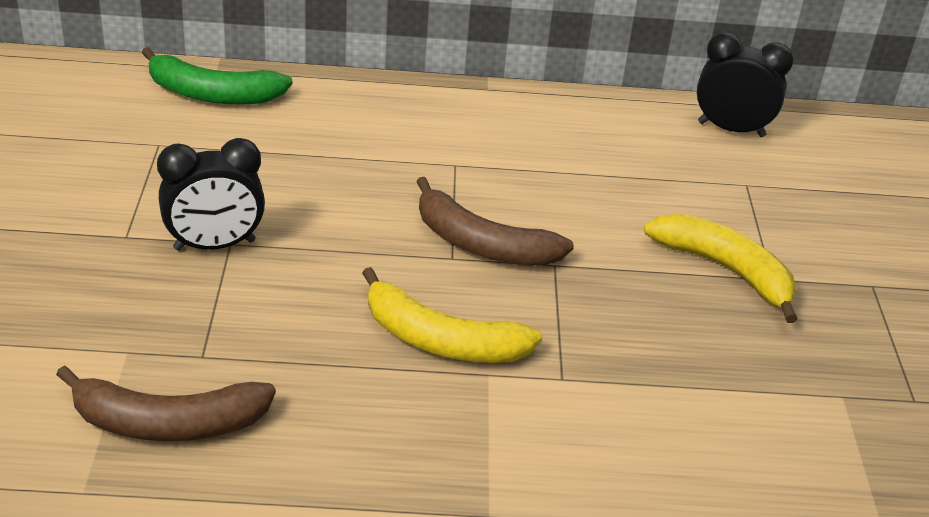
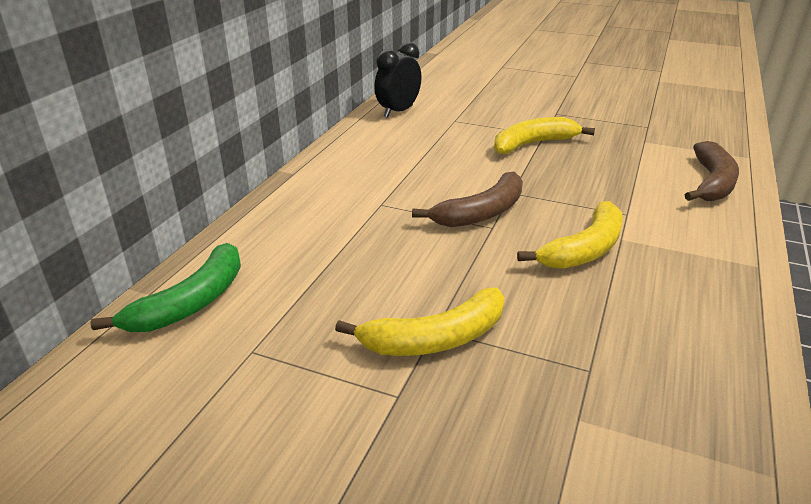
camera: 65 degrees left, 5 degrees down
(168, 423) = (678, 404): brown banana -> brown banana (712, 182)
(214, 245) = (435, 338): black clock -> yellow banana

